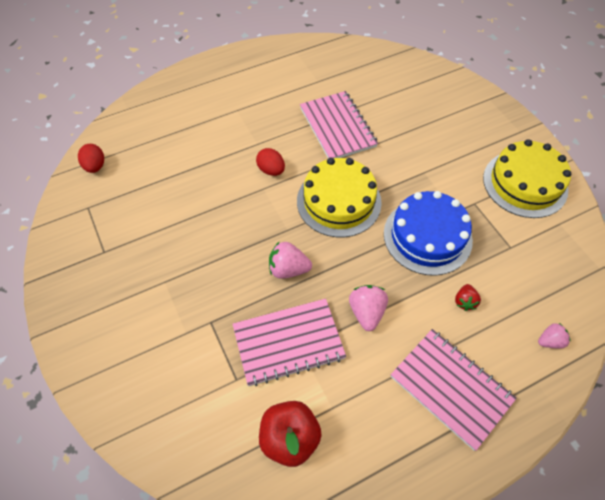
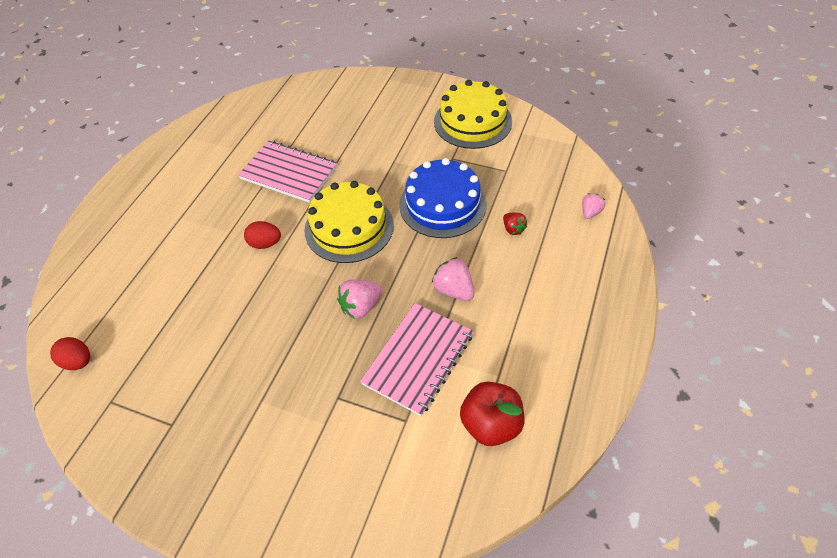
camera: 40 degrees left, 5 degrees down
(450, 388) = (562, 293): pink notebook -> none

